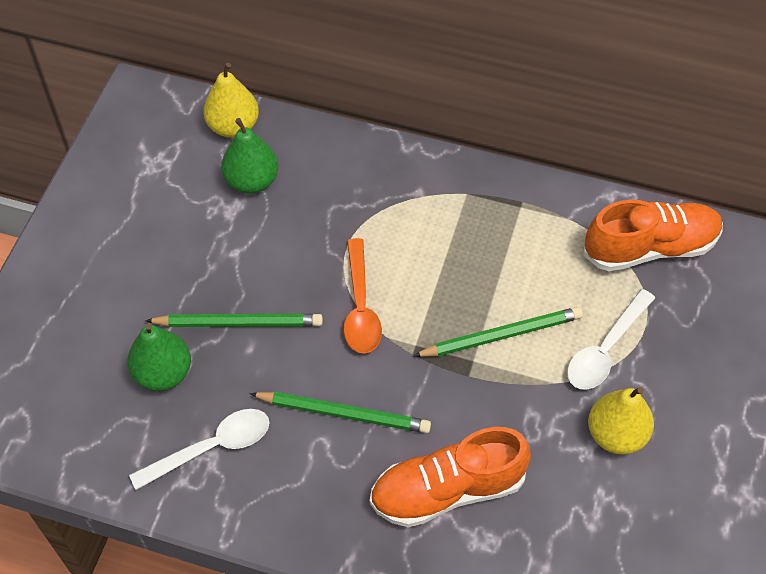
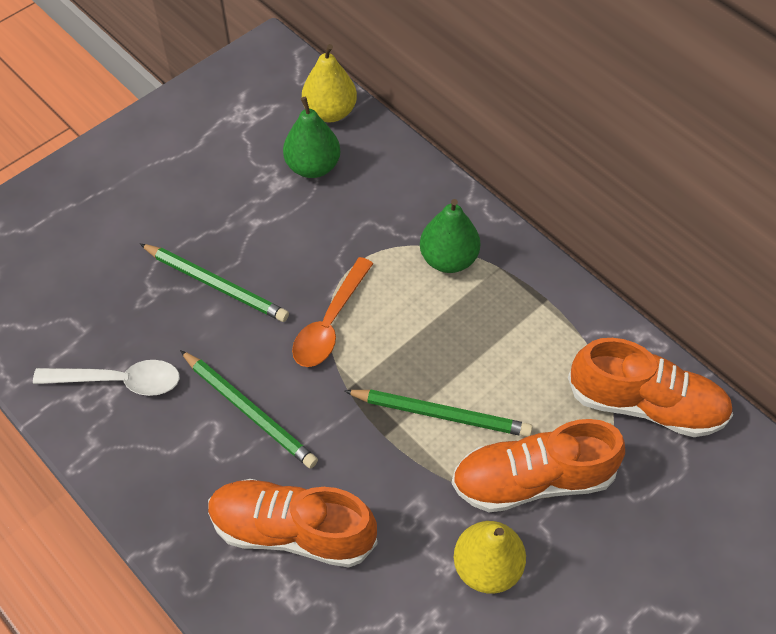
camera: 30 degrees right, 0 degrees up
(163, 373) = (125, 296): green pear -> green pear (448, 259)
(605, 349) = (532, 480): white spoon -> orange shoe

